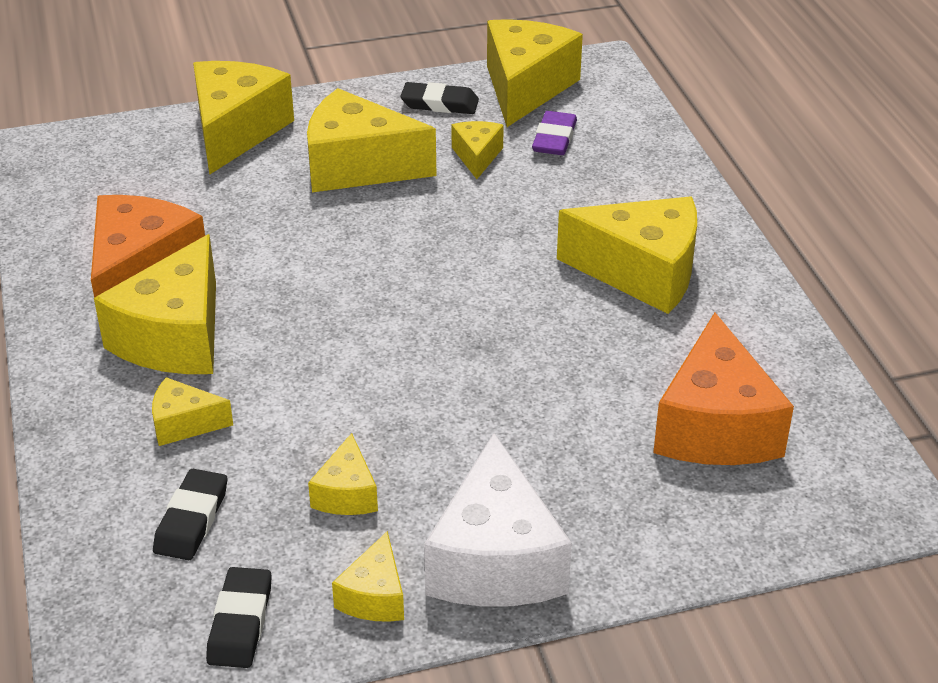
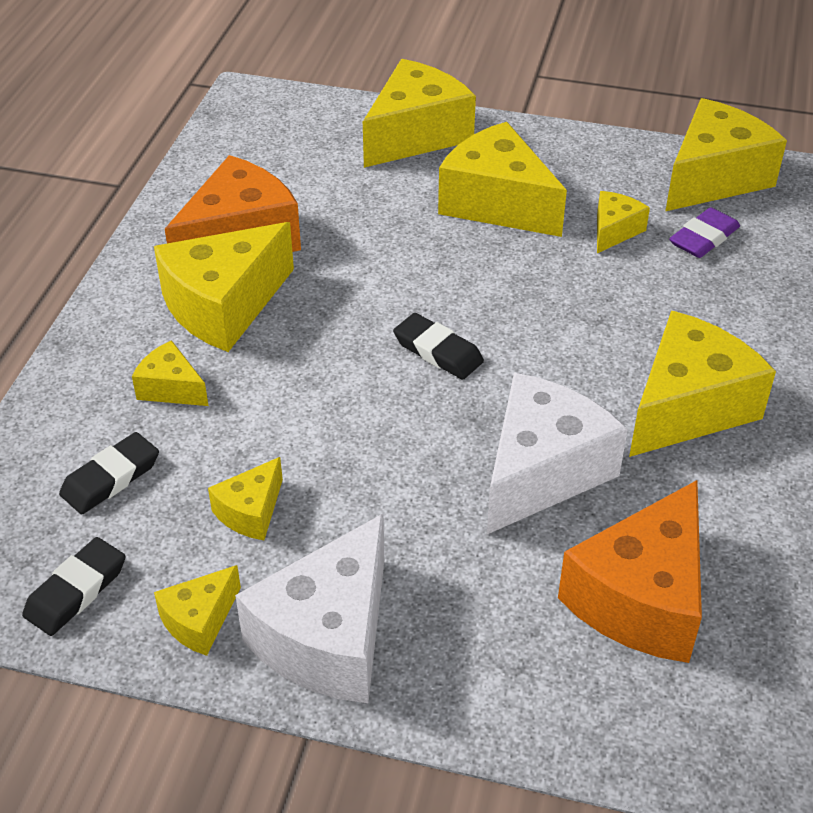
camera: 30 degrees right, 5 degrees up
(439, 103) = (618, 167): black eraser -> black eraser (438, 351)
(567, 365) = (542, 471): none -> white cheese
(642, 273) = (688, 407): yellow cheese -> yellow cheese turned 90 degrees counterclockwise

